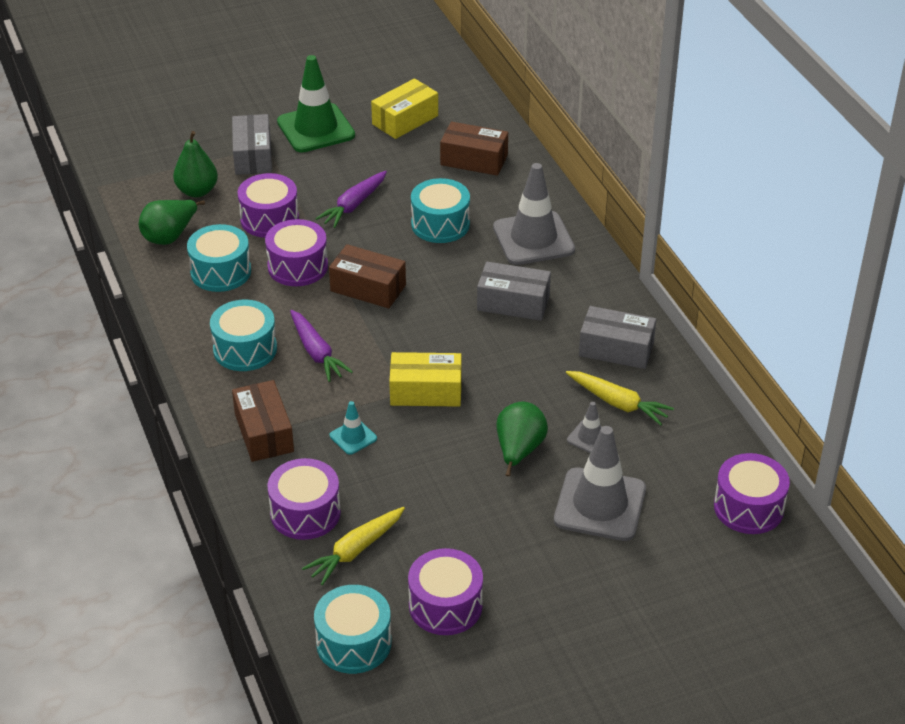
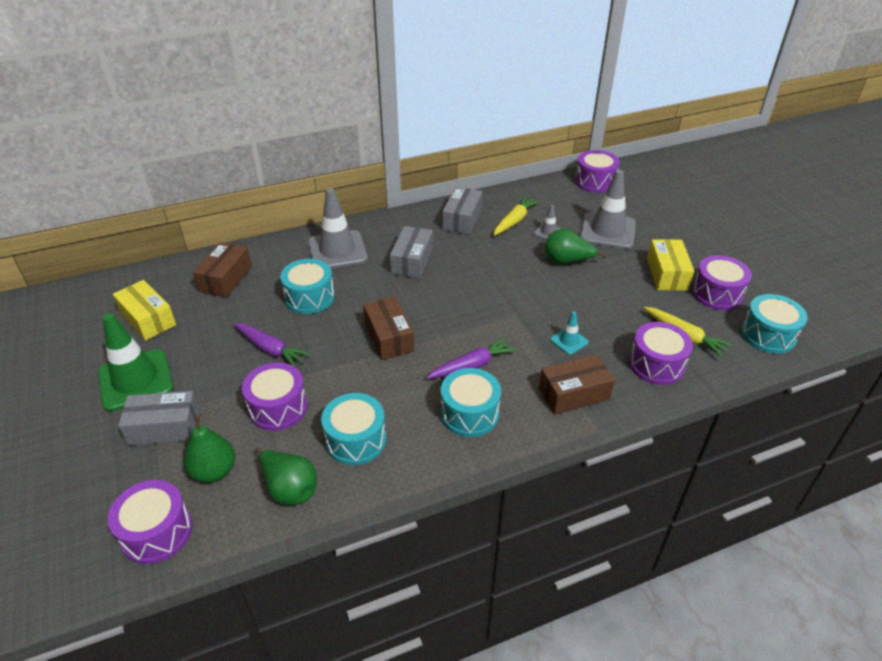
camera: 90 degrees left, 0 degrees up
(298, 266) = (354, 383): purple drum -> purple drum (157, 532)
(368, 288) = (389, 337): brown box -> brown box turned 45 degrees counterclockwise
(426, 391) = (513, 304): yellow box -> yellow box (667, 274)

